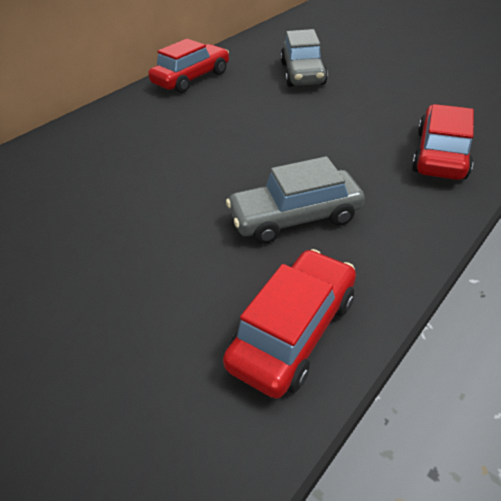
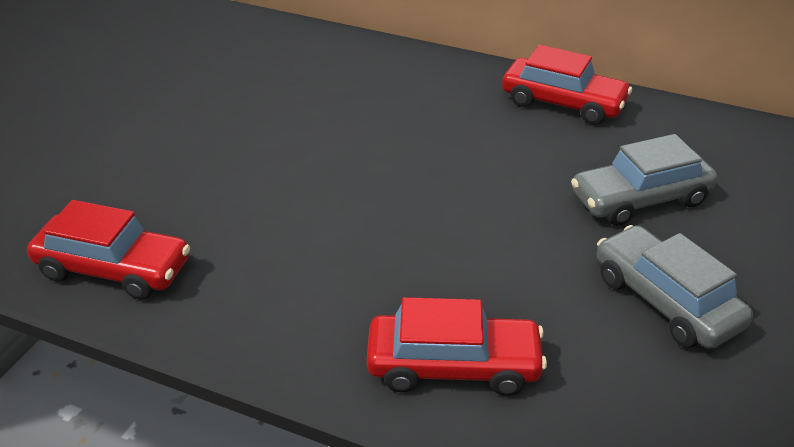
camera: 70 degrees right, 5 degrees down
(295, 217) = (276, 245): grey car -> grey car (666, 301)

